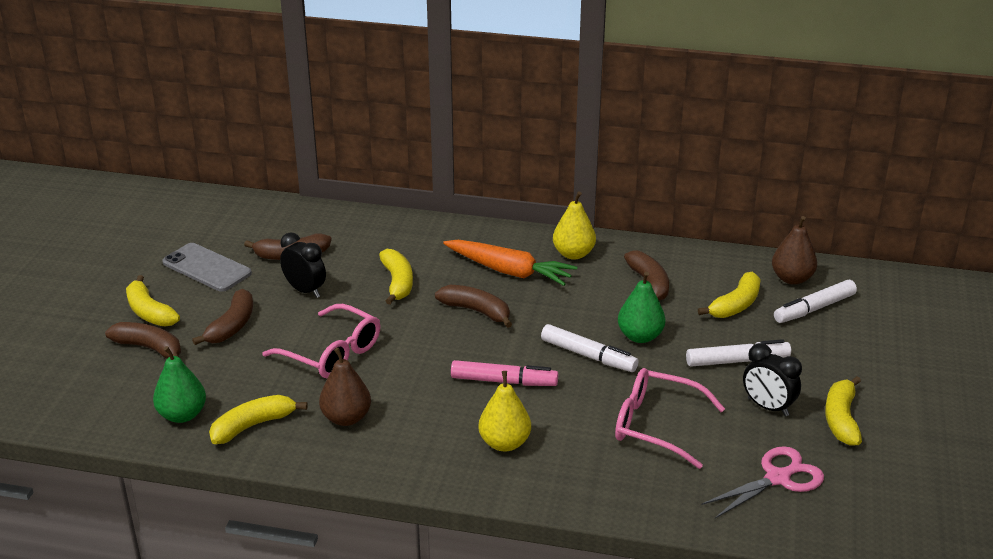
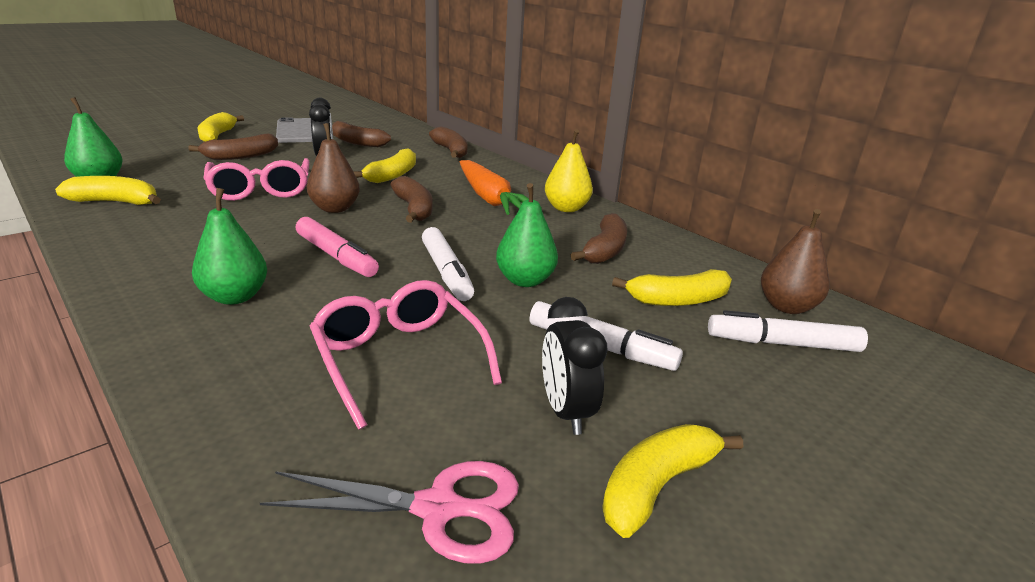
camera: 35 degrees right, 5 degrees down
(150, 348) = (174, 148): brown banana -> brown banana (451, 151)
(346, 418) = (175, 224): brown pear -> brown pear (335, 208)
(504, 443) = (235, 297): yellow pear -> green pear

